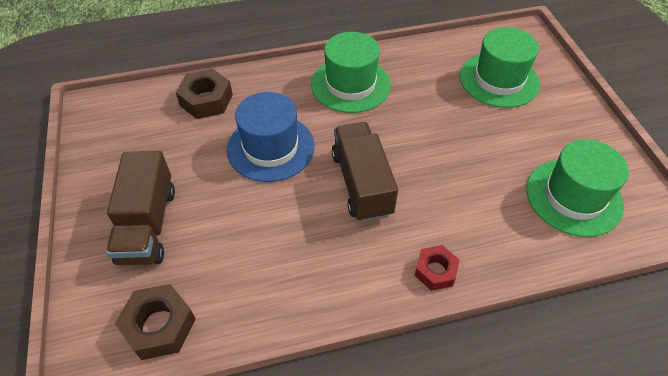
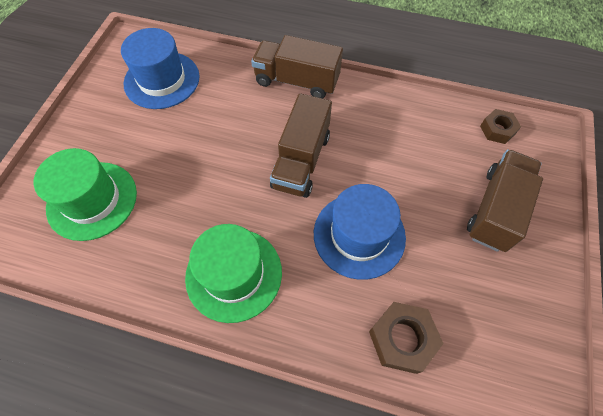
camera: 150 degrees left, 10 degrees up
(159, 326) = (497, 130): brown nut -> brown nut, size x0.66
(435, 271) = (297, 81): red nut -> brown truck
(573, 197) = (162, 80): green hat -> blue hat

